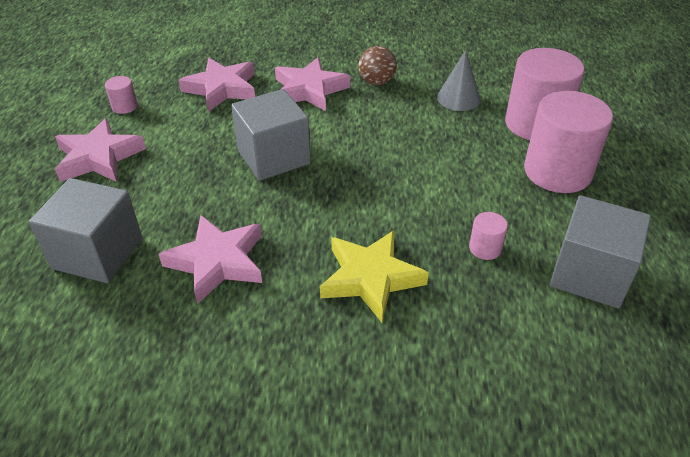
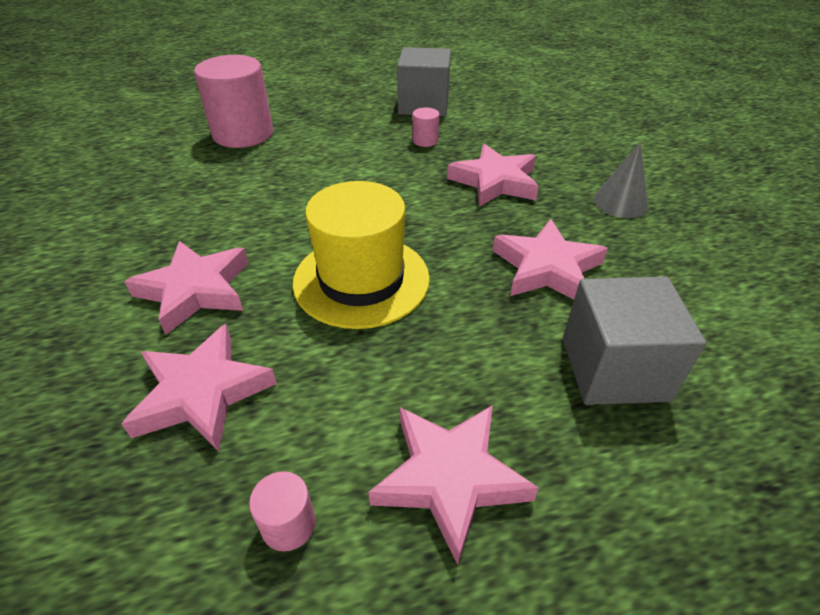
camera: 110 degrees left, 0 degrees up
(273, 157) = (361, 280): grey cube -> yellow hat
(370, 278) = (495, 182): yellow star -> pink star
(377, 82) = (170, 236): brown ball -> none
(458, 98) = (202, 176): grey cone -> grey cone (620, 202)
(557, 172) = (313, 121): pink cylinder -> none

